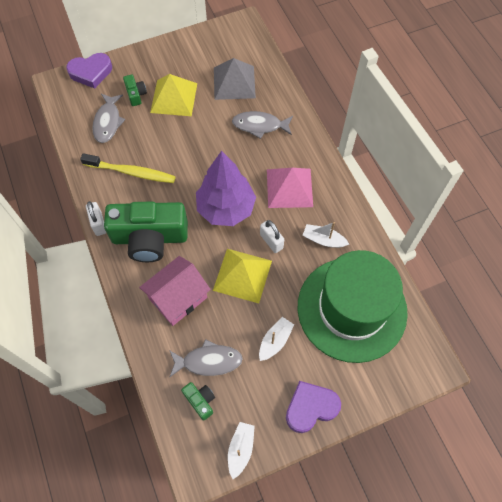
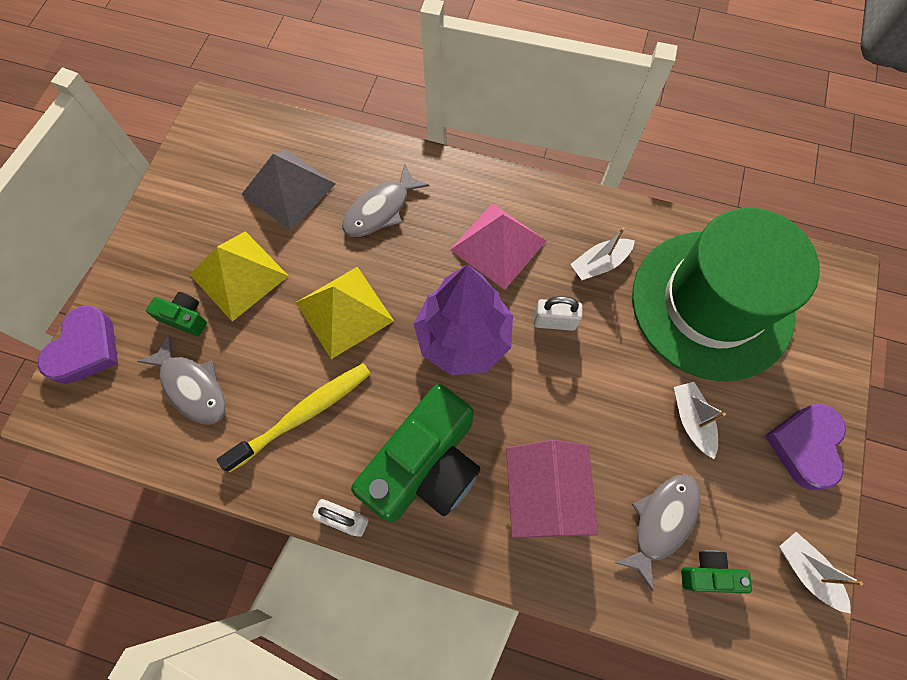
camera: 50 degrees left, 5 degrees up
(242, 275) = (574, 390): yellow pyramid -> yellow pyramid (344, 311)

